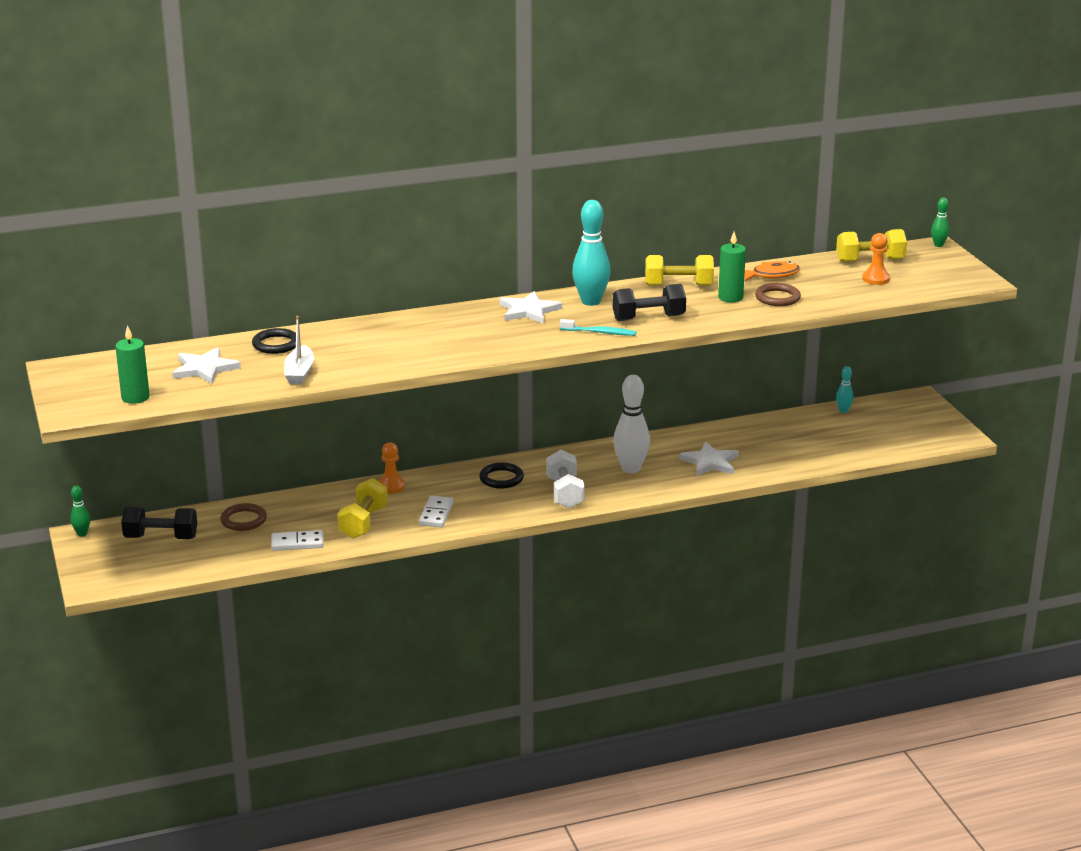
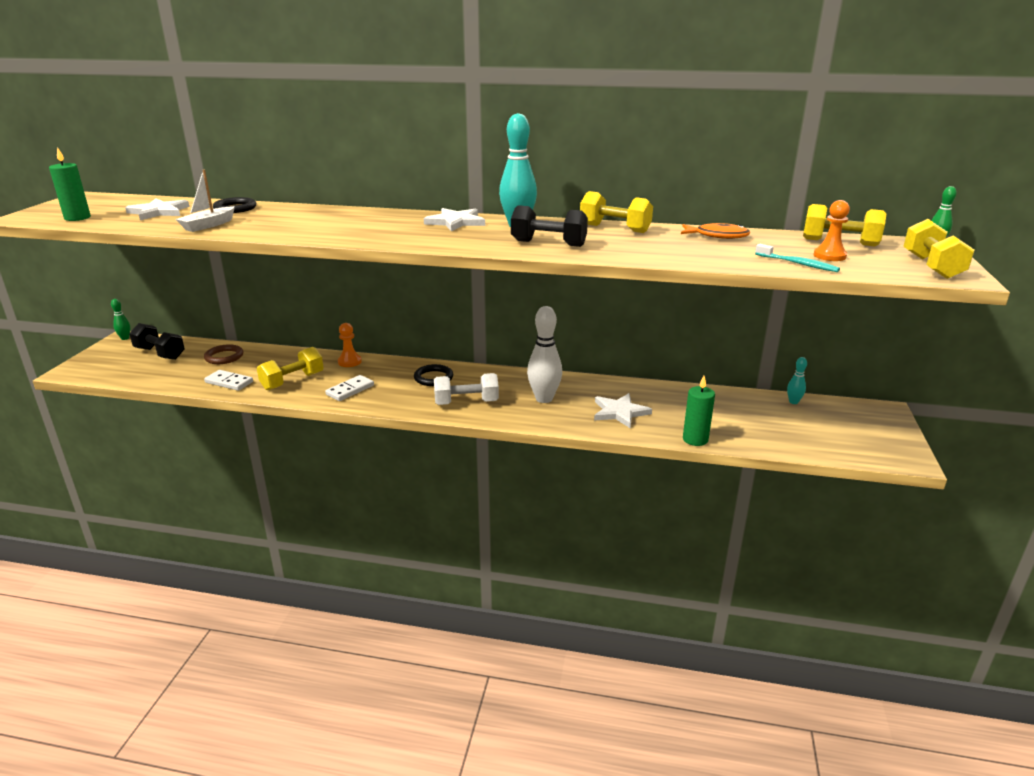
camera: 30 degrees right, 0 degrees up
(565, 493) = (466, 402): white dumbbell -> white dumbbell turned 60 degrees clockwise
(600, 332) = (486, 245): turquoise toothbrush -> turquoise toothbrush (798, 264)
(730, 297) = (651, 243): green candle -> green candle (695, 439)
(777, 298) = (699, 251): brown ring -> none
(953, 274) = (931, 267): none -> yellow dumbbell

